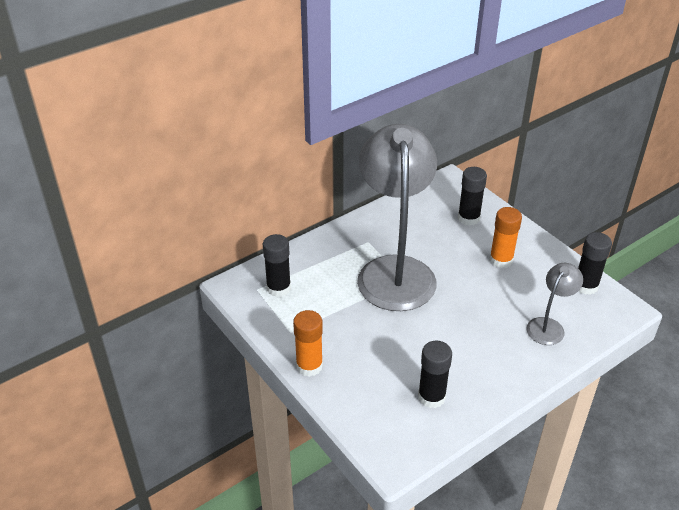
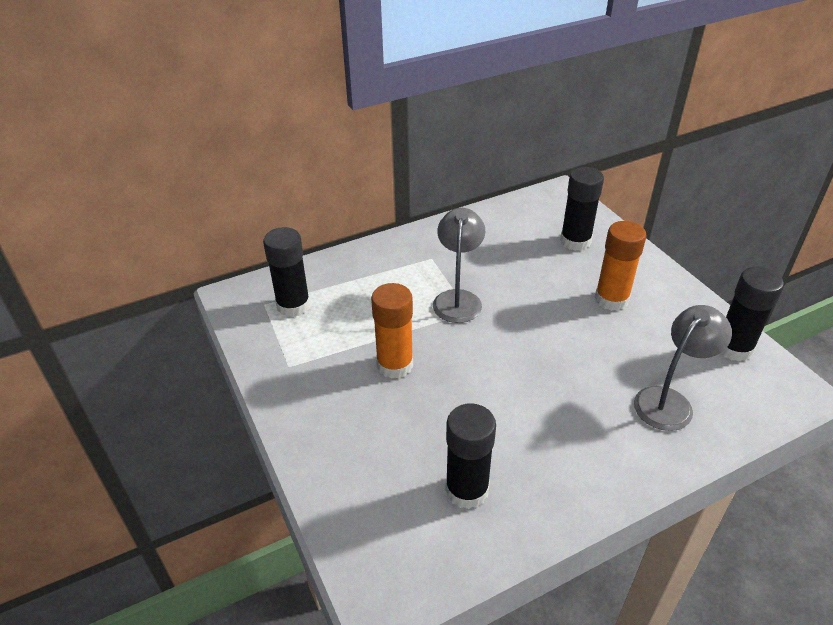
camera: 10 degrees right, 0 degrees up
(309, 366) = (299, 418): orange glue stick -> orange glue stick (395, 365)
(395, 270) = (458, 299): grey lamp -> grey lamp, size x0.45

